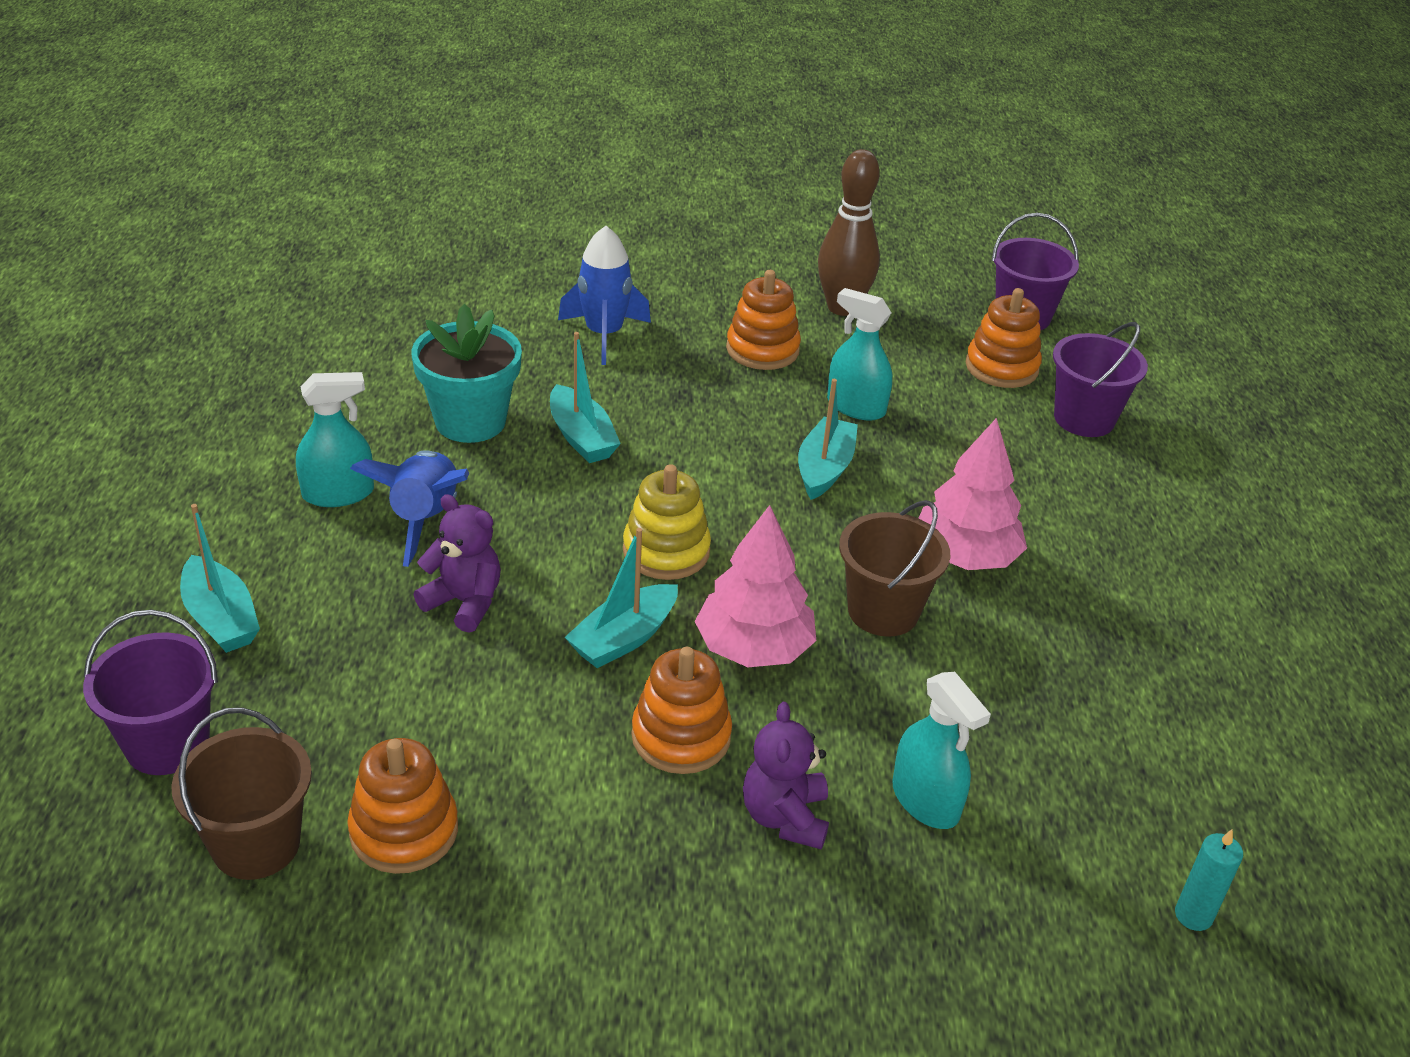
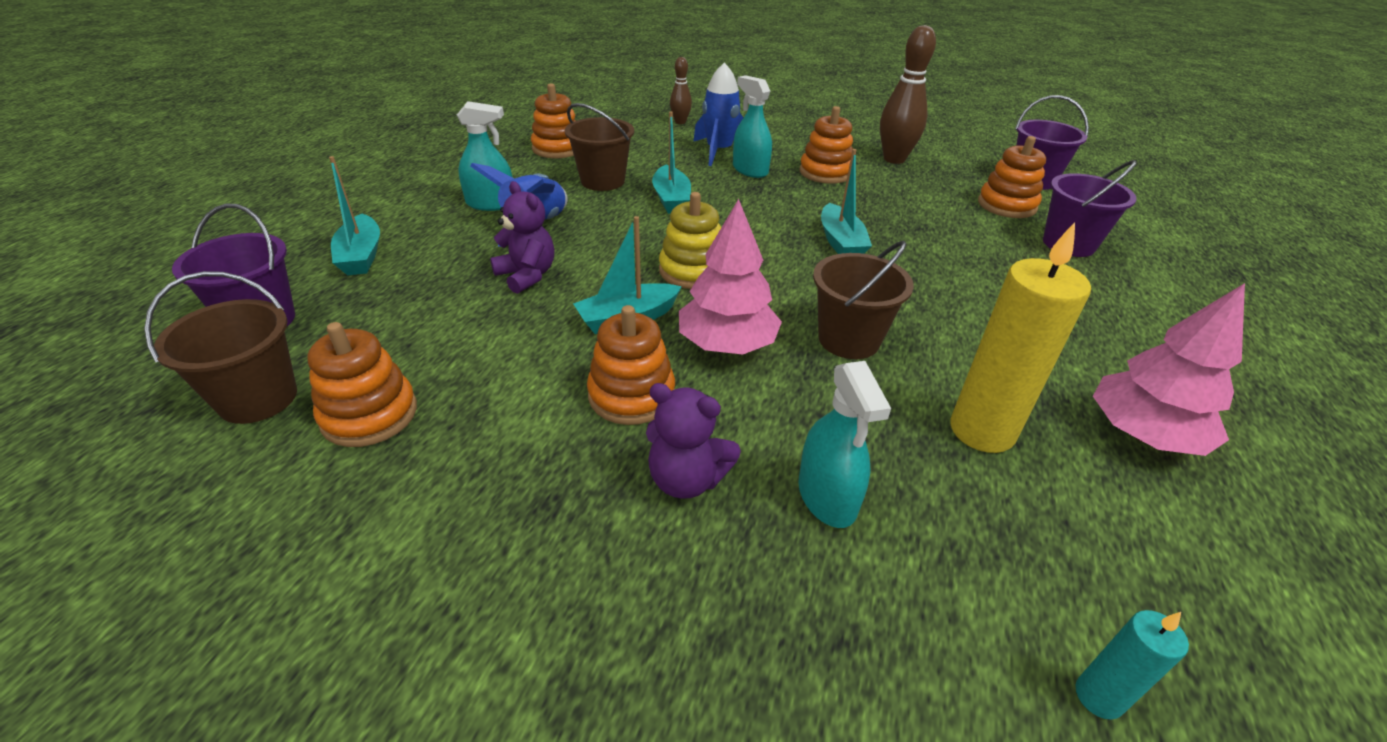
camera: 20 degrees right, 0 degrees up
(368, 369) = (557, 148): none -> orange stacking toy
(470, 421) = (602, 181): turquoise flower pot -> brown bucket
(519, 282) = (680, 122): none -> brown bowling pin
(785, 817) = (686, 479): purple teddy bear -> purple teddy bear turned 90 degrees counterclockwise
(824, 469) = (840, 242): turquoise boat -> turquoise boat turned 135 degrees clockwise
(856, 407) = (881, 211): turquoise spray bottle -> turquoise spray bottle (750, 170)
(965, 556) = (936, 315): pink tree -> pink tree (1143, 434)
(1048, 692) = (982, 430): none -> yellow candle

